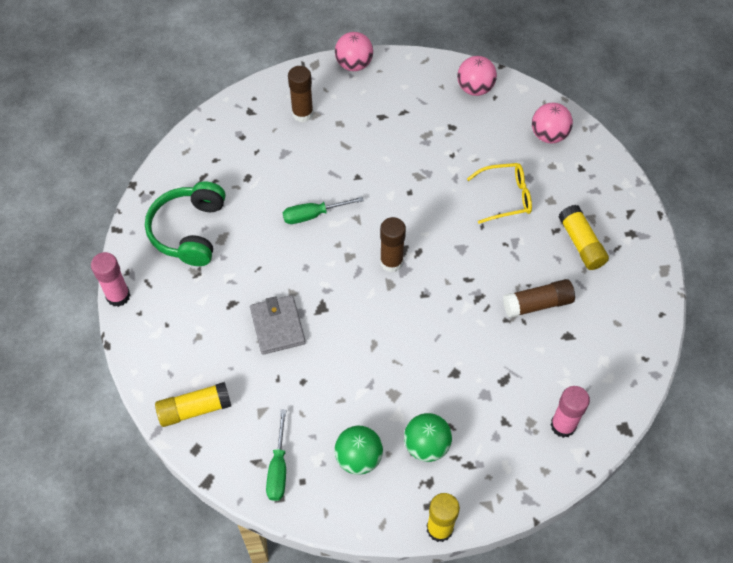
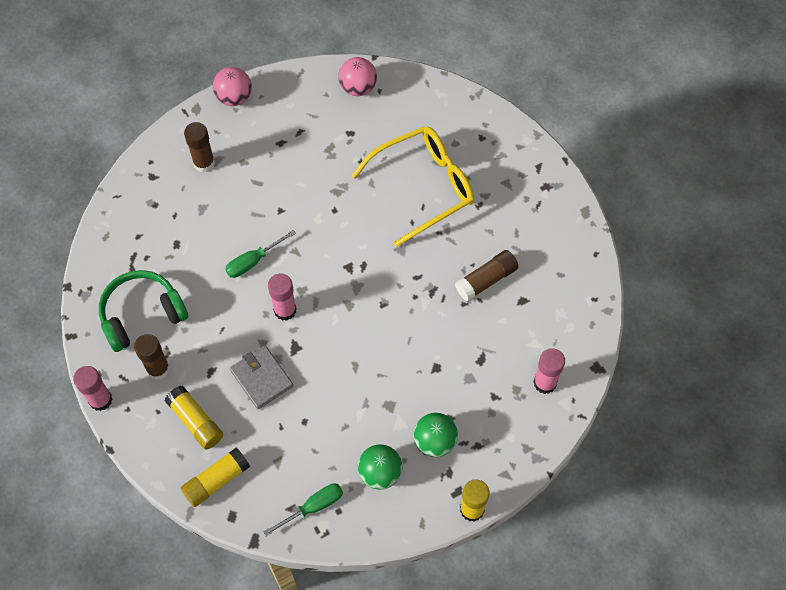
camera: 20 degrees left, 5 degrees up
(189, 231) = (142, 314): green headphones -> green headphones turned 75 degrees clockwise
(278, 468) = (313, 507): green screwdriver -> green screwdriver turned 105 degrees counterclockwise
(325, 269) = (285, 310): none -> pink glue stick
(391, 262) = (342, 283): brown glue stick -> brown glue stick (158, 369)
(505, 197) = (423, 187): yellow glasses -> yellow glasses, size x1.74
(548, 135) = (442, 114): pink ball -> none
(581, 244) = (505, 210): yellow glue stick -> yellow glue stick (196, 421)

